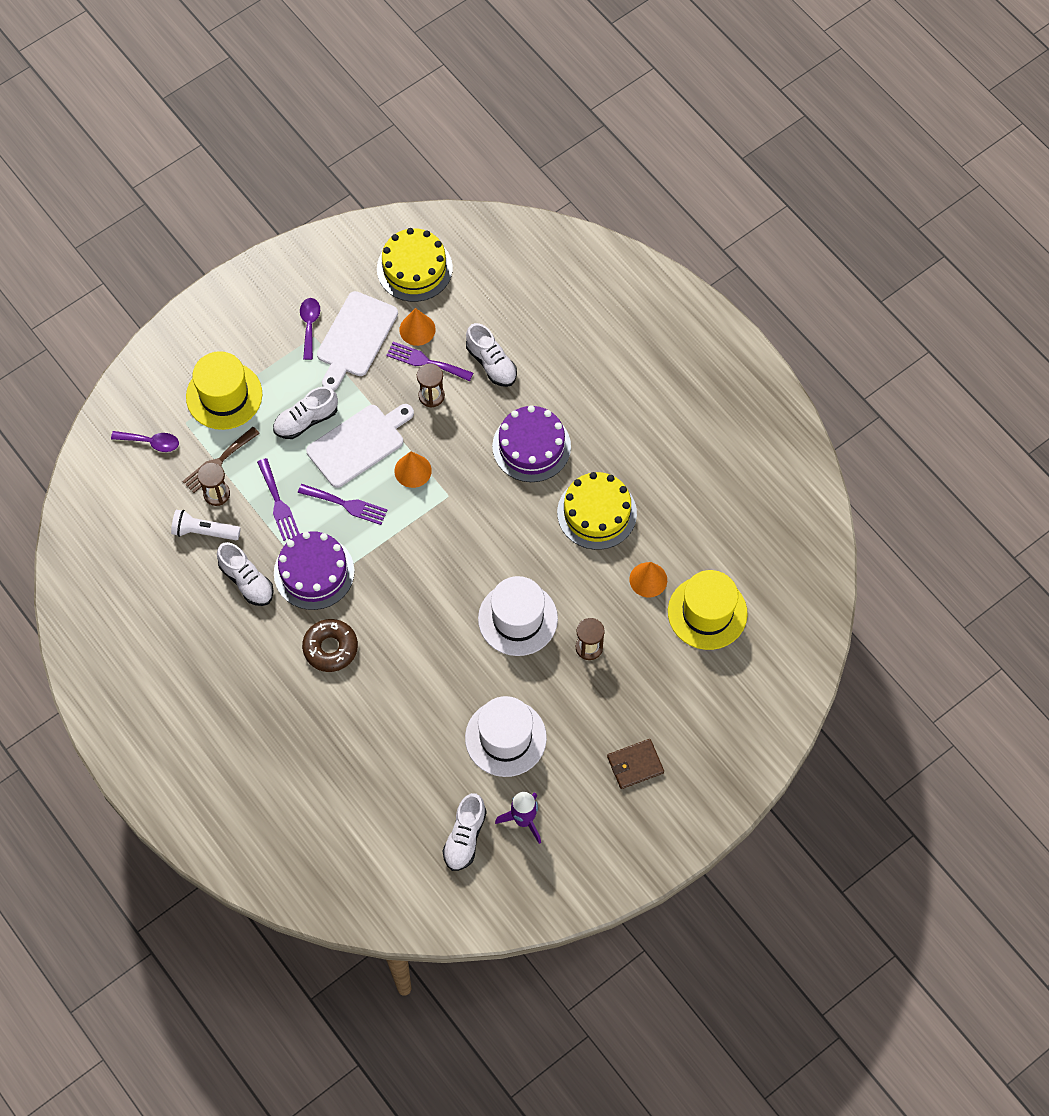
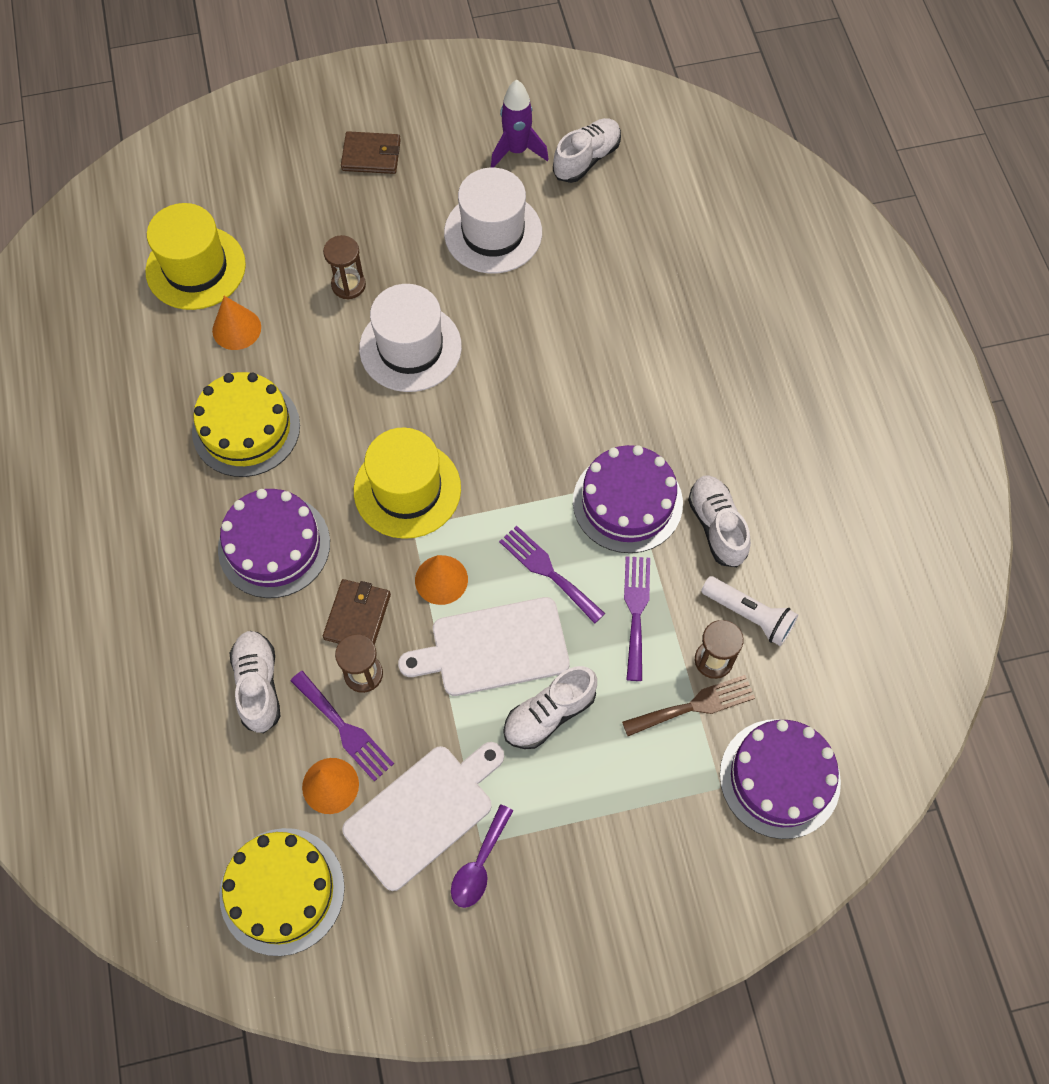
camera: 155 degrees left, 0 degrees up
(150, 442) = (779, 778): purple spoon -> purple cake
(224, 395) = (649, 805): yellow hat -> yellow hat (407, 489)
(306, 420) = (549, 714): white shoe -> white shoe turned 150 degrees clockwise
(330, 648) = (646, 404): brown donut -> none
(454, 427) = (357, 616): none -> brown wallet

